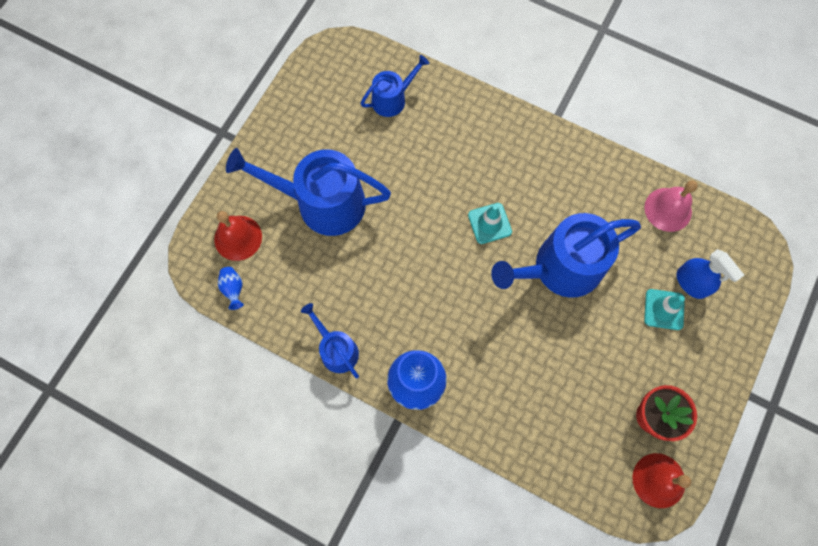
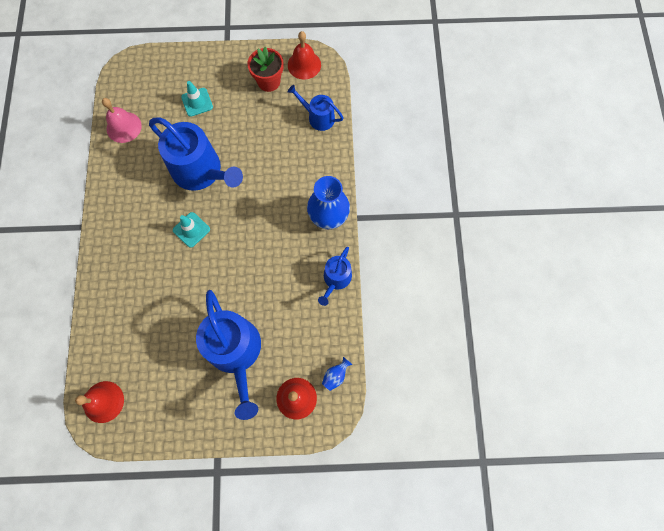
camera: 120 degrees left, 0 degrees up
(352, 64) = (103, 401): none -> red bell
(392, 99) = (122, 351): blue watering can -> blue watering can (318, 117)
(691, 283) = (170, 94): blue spray bottle -> none

